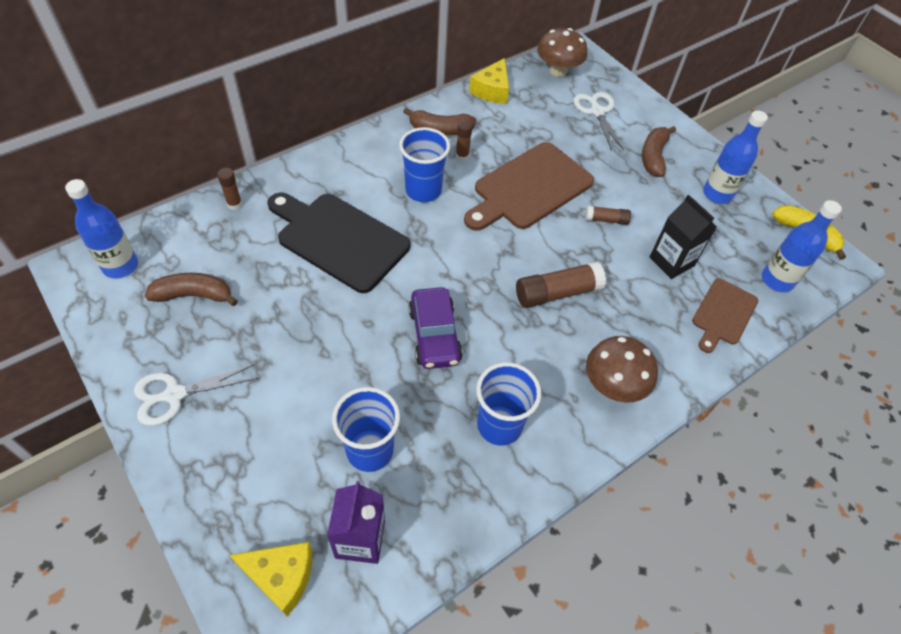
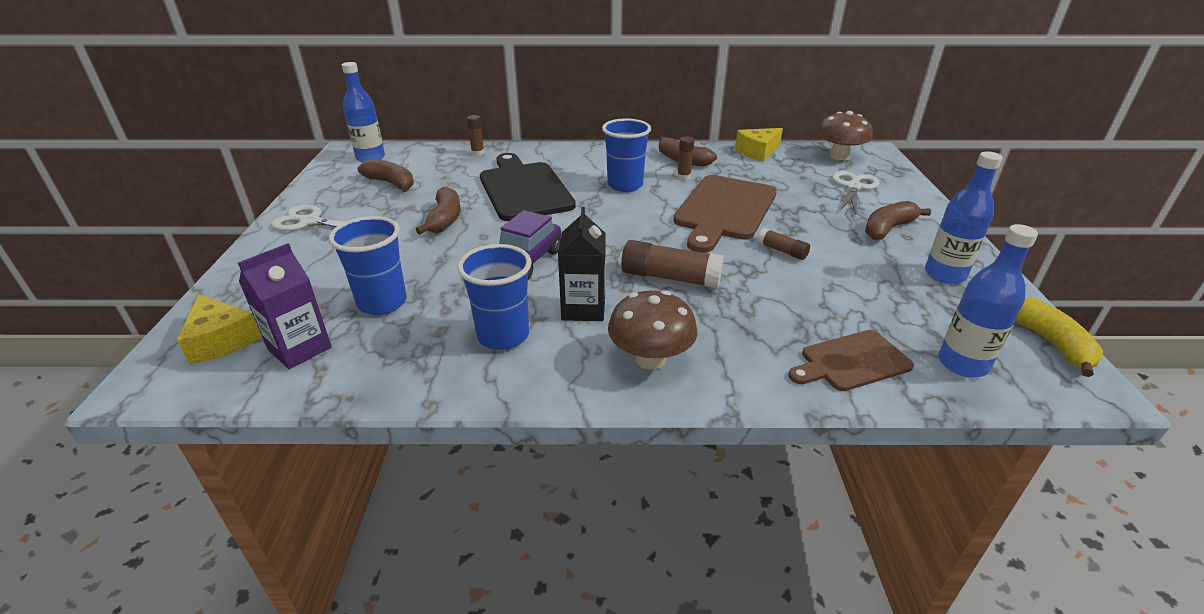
camera: 40 degrees right, 20 degrees down
(309, 319) = (445, 219): none -> brown banana
(529, 188) = (724, 210): brown cutting board -> brown cutting board turned 60 degrees counterclockwise
(671, 261) = (827, 301): black carton -> black carton (583, 308)

